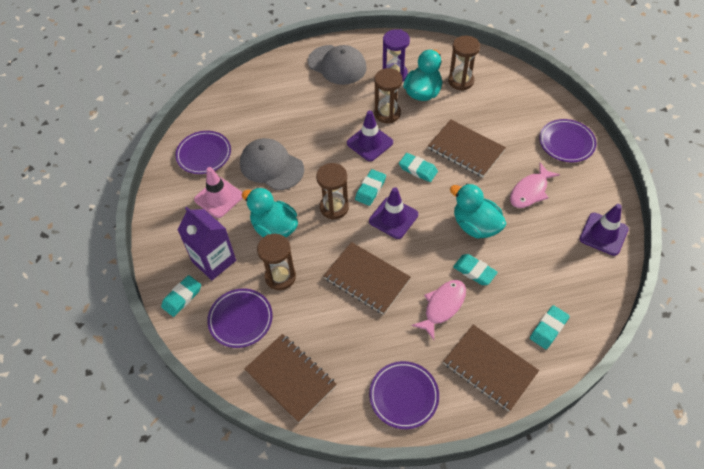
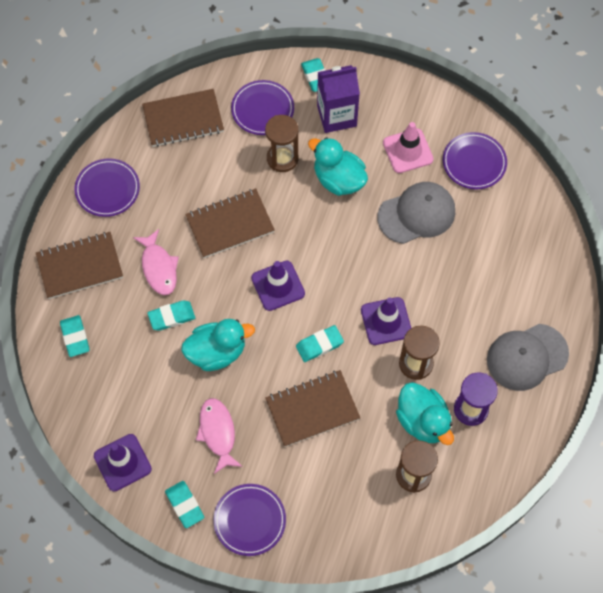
camera: 120 degrees right, 10 degrees up
(274, 228) = (338, 179): turquoise duck -> turquoise duck turned 120 degrees counterclockwise
(334, 207) = (326, 242): brown hourglass -> none
(370, 189) = (325, 286): turquoise eraser -> turquoise eraser (185, 505)

